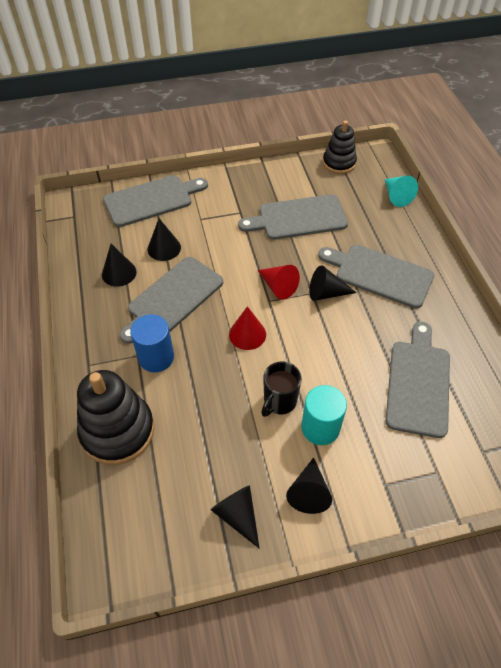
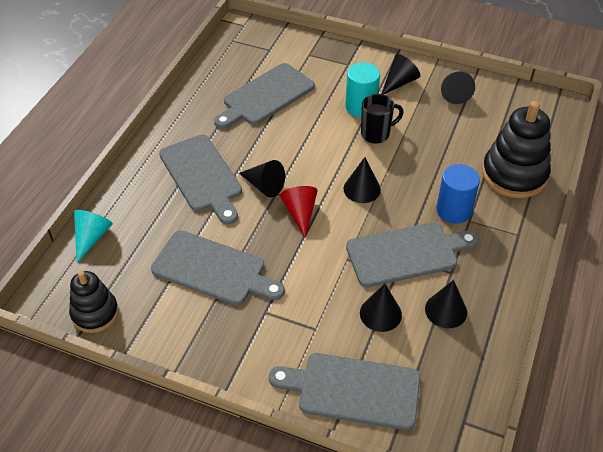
camera: 145 degrees left, 5 degrees down
(247, 334) = (362, 189): red cone -> black cone

